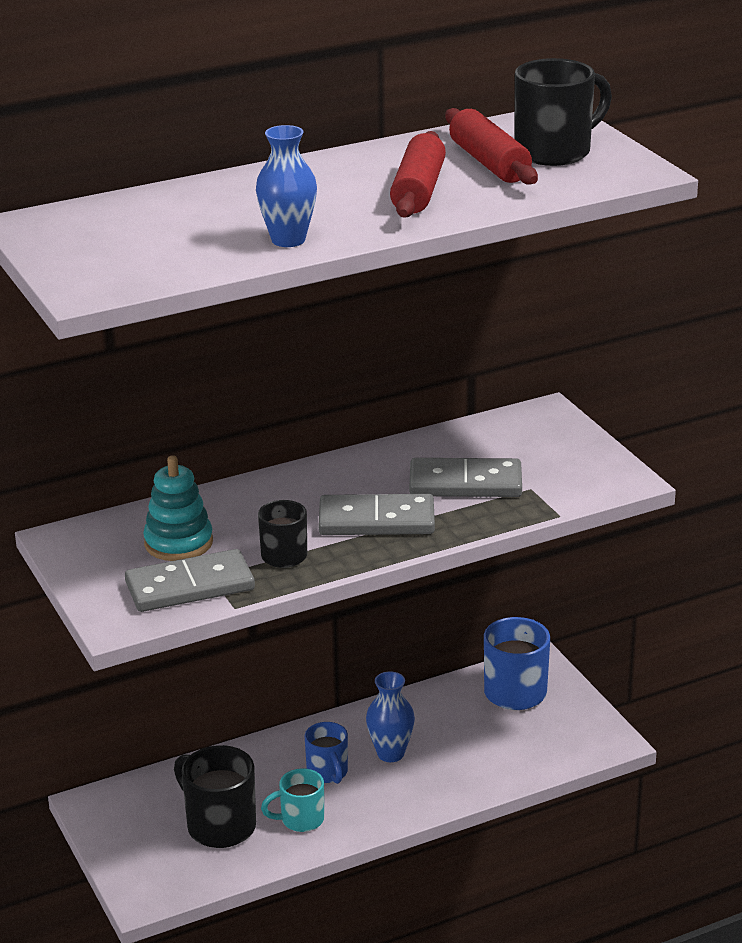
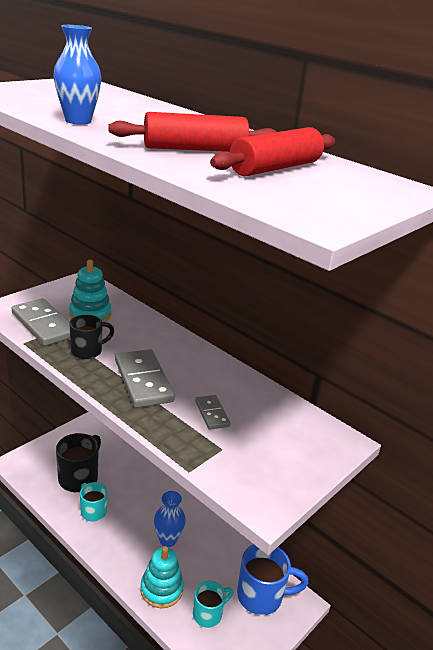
camera: 65 degrees right, 0 degrees up
(328, 773) = (139, 513): blue mug -> none
(465, 483) = (212, 414): grey domino -> grey domino, size x0.53
(471, 774) = (161, 589): none -> turquoise stacking toy
(525, 741) = (208, 614): none -> turquoise mug
(555, 152) = (327, 189): black mug -> none

